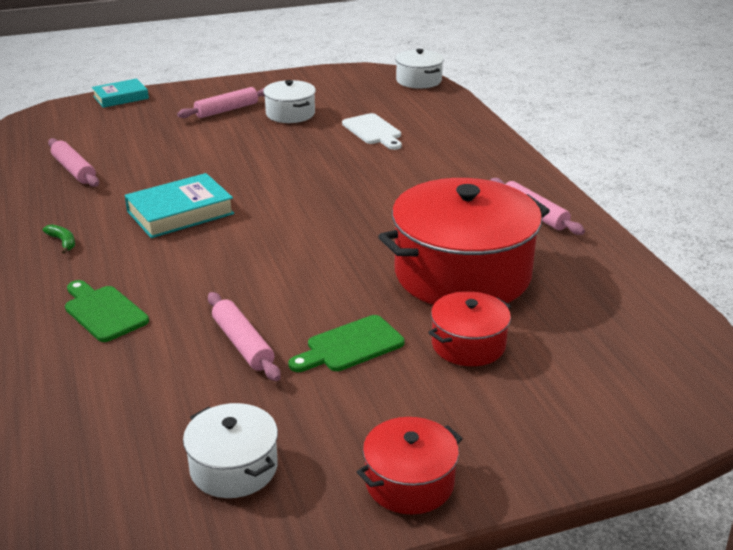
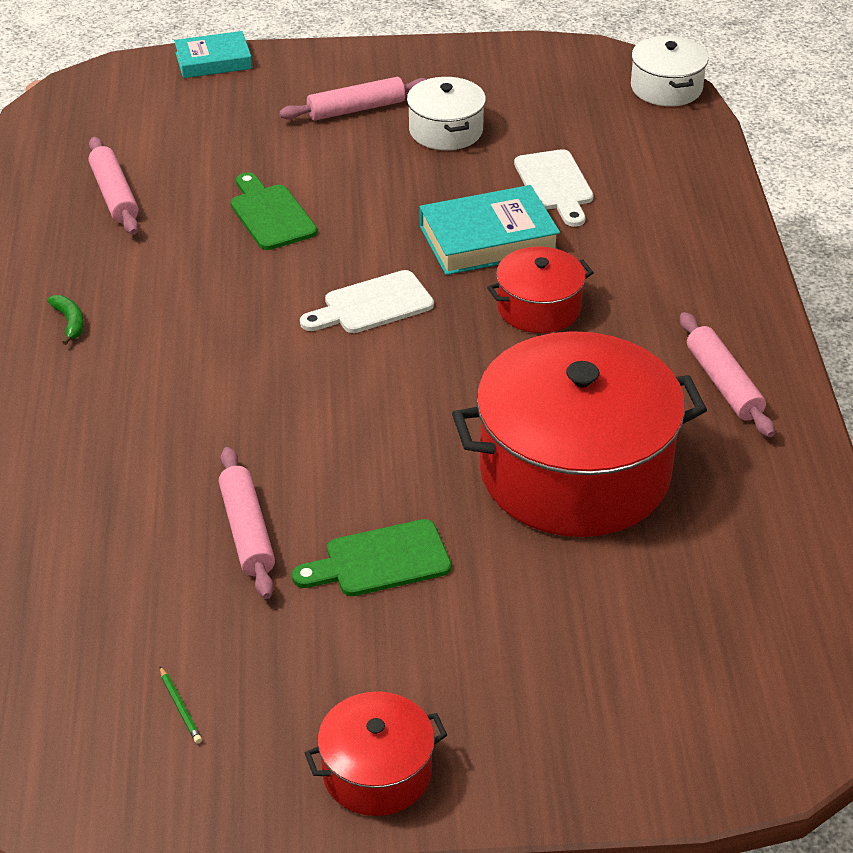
camera: 15 degrees right, 10 degrees up
(103, 312) = (92, 447): green cutting board -> green cutting board (270, 215)
(180, 212) = (233, 297): turquoise book -> turquoise book (488, 239)
(233, 467) = (180, 707): white pot -> green pencil
(280, 204) = (372, 305): none -> white cutting board
(468, 344) = (533, 589): red pot -> red pot (539, 308)

